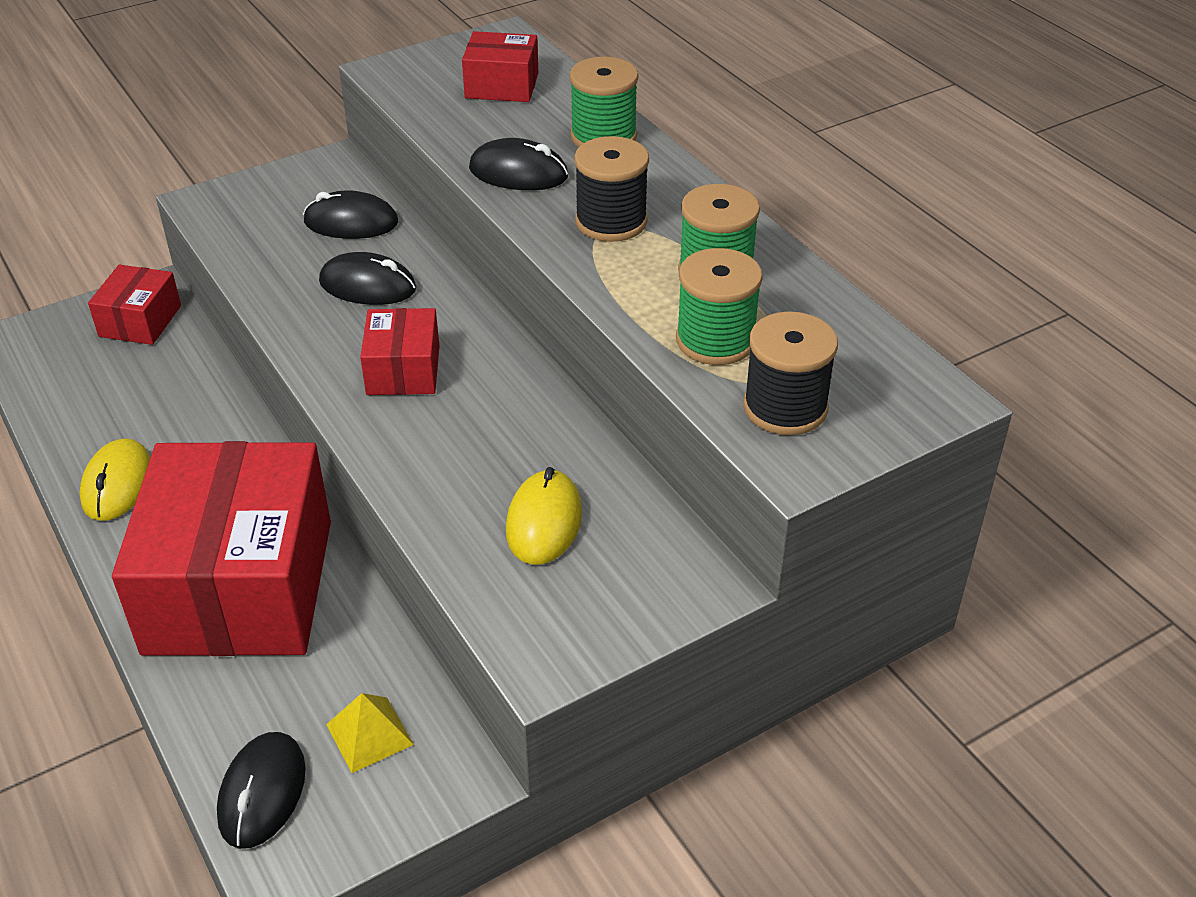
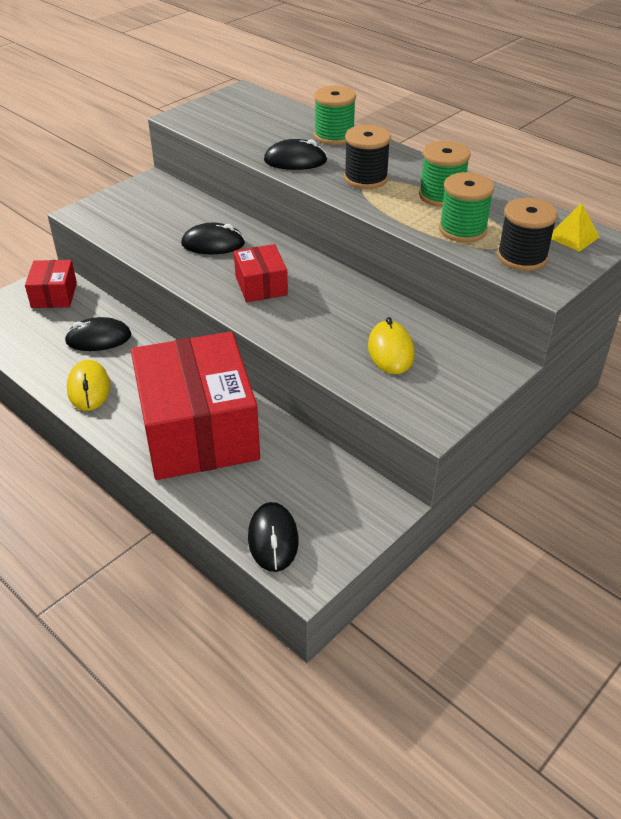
camera: 15 degrees left, 0 degrees up
(351, 222) = (183, 211): black mouse -> black mouse (98, 338)
(369, 734) = (321, 494): yellow pyramid -> yellow pyramid (573, 237)
(502, 86) = (257, 117): red box -> none

